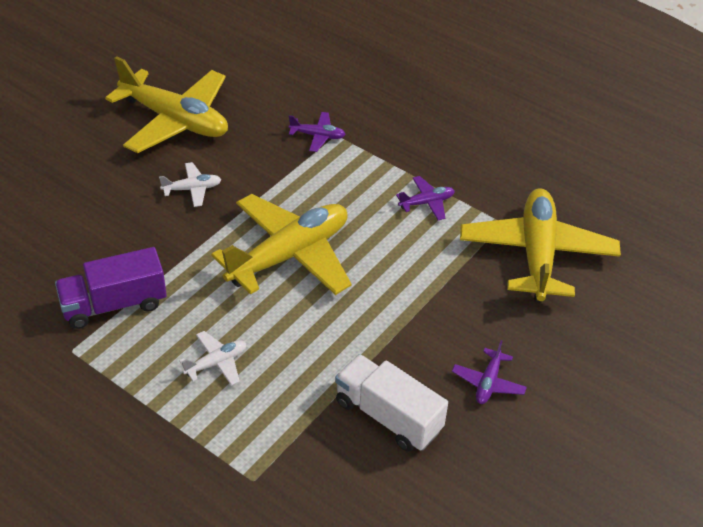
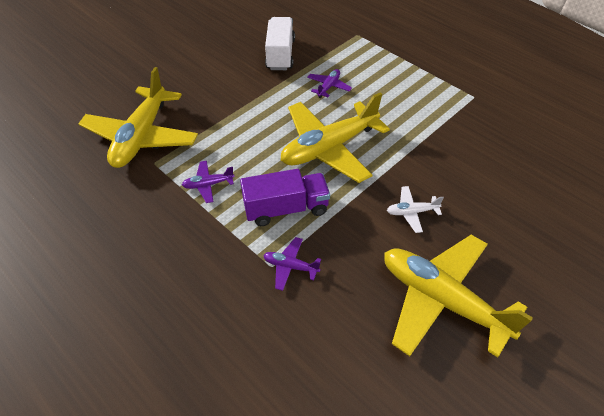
camera: 170 degrees left, 5 degrees up
(114, 304) = (454, 122): purple truck -> purple truck (286, 208)
(216, 363) = (380, 85): white plane -> none
(388, 416) = (280, 54): white truck -> white truck turned 135 degrees counterclockwise
(488, 382) = (216, 65): purple plane -> purple plane (328, 87)

